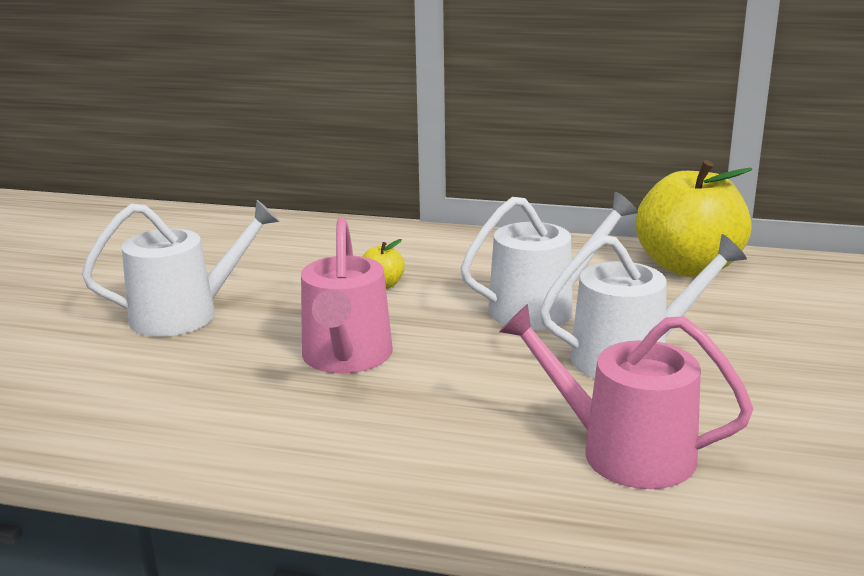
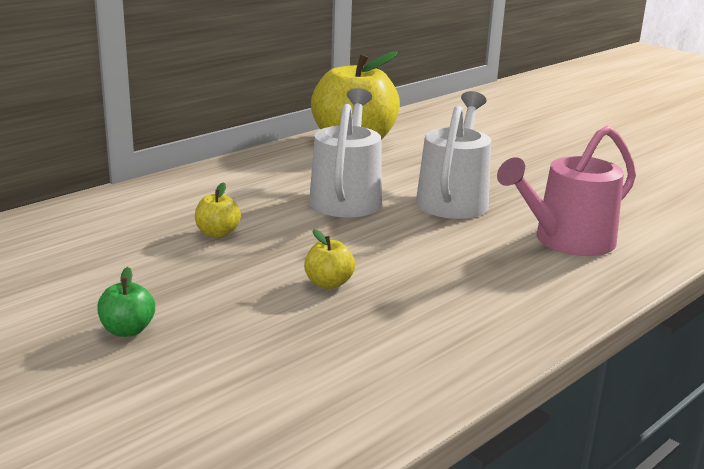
camera: 60 degrees left, 0 degrees up
(185, 314) = (127, 330): white watering can -> green apple
(346, 357) = (328, 283): pink watering can -> yellow apple

